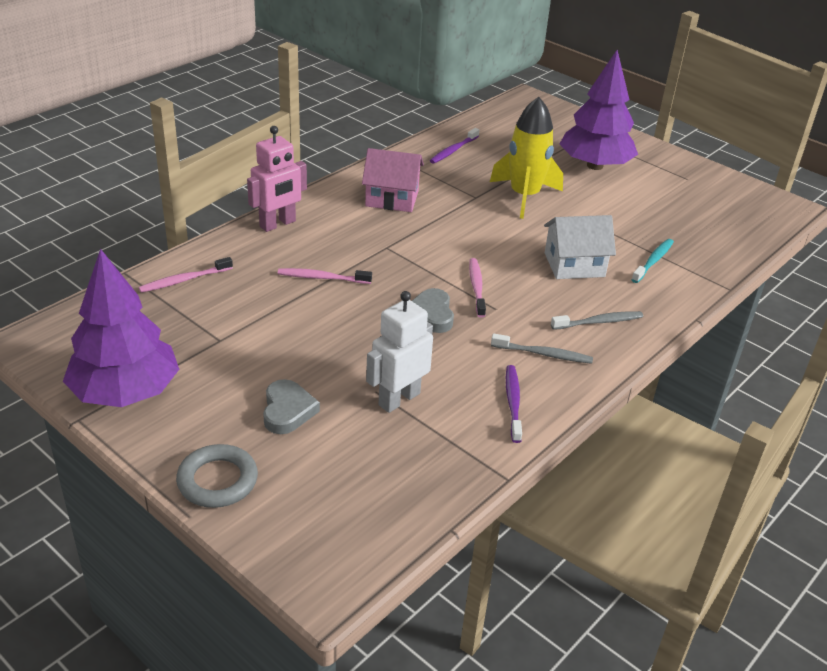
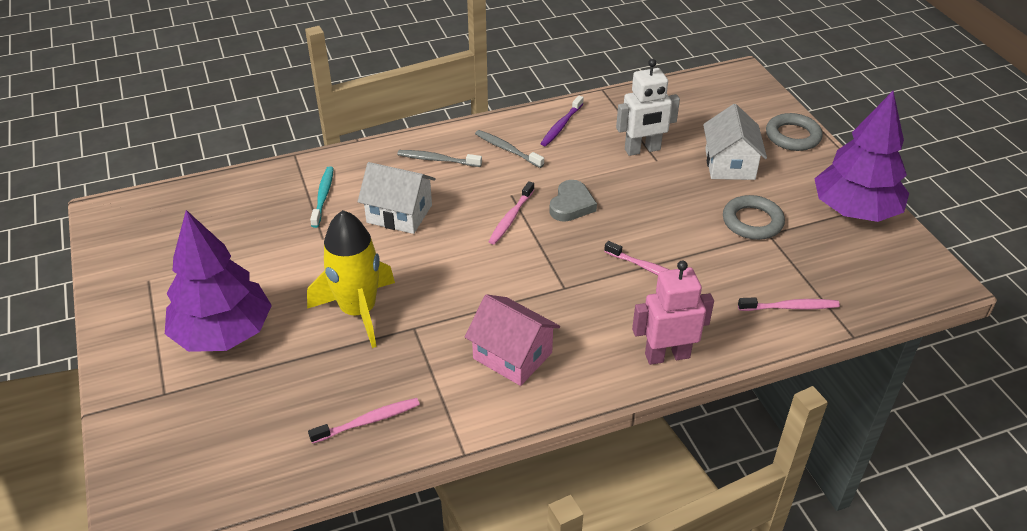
camera: 150 degrees left, 5 degrees up
(240, 348) = (752, 221): none -> grey ring
(287, 410) = (730, 164): grey heart -> white house
(453, 150) = (368, 421): purple toothbrush -> pink toothbrush
(653, 261) = (323, 196): turquoise toothbrush -> turquoise toothbrush turned 120 degrees clockwise

